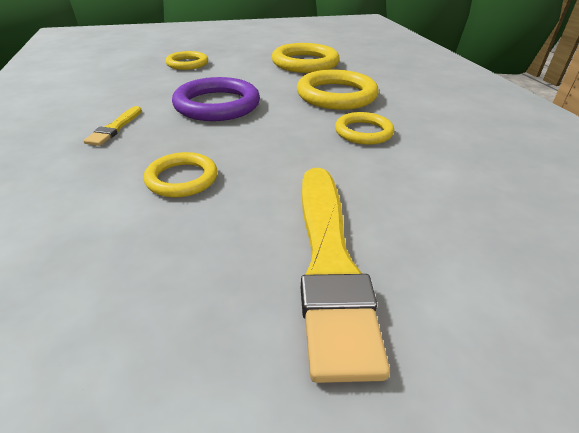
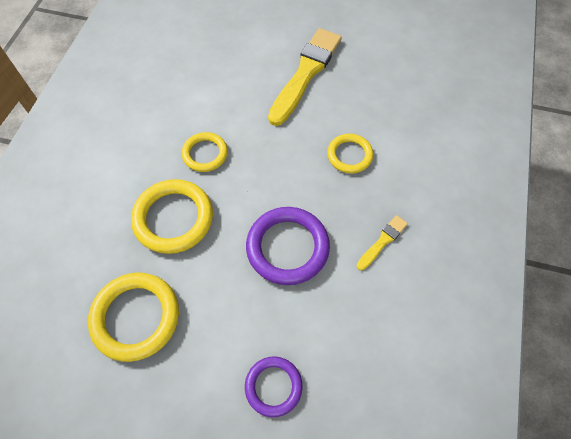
camera: 150 degrees left, 25 degrees up
(187, 64) = (273, 386): yellow ring -> purple ring

